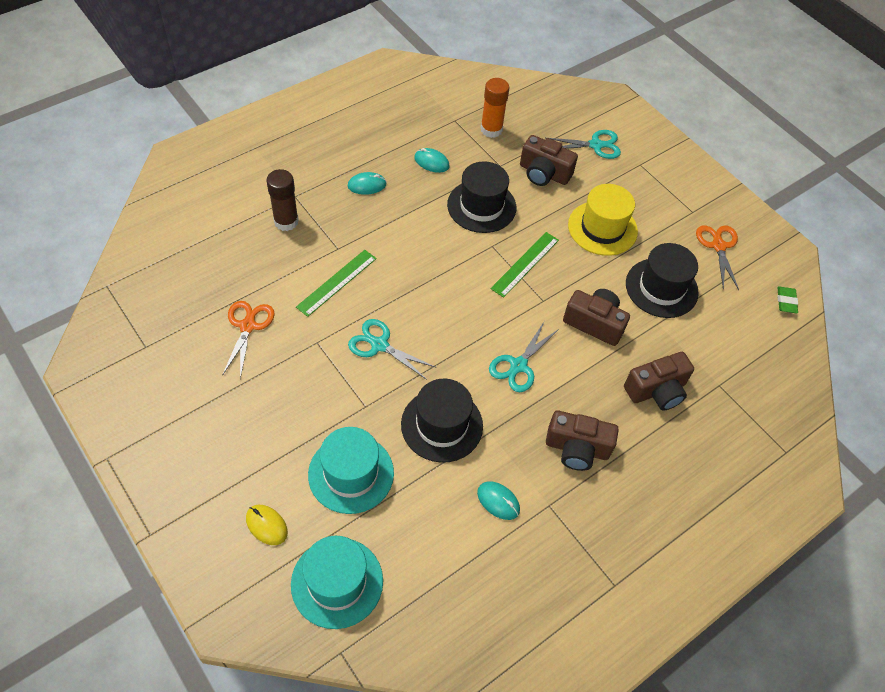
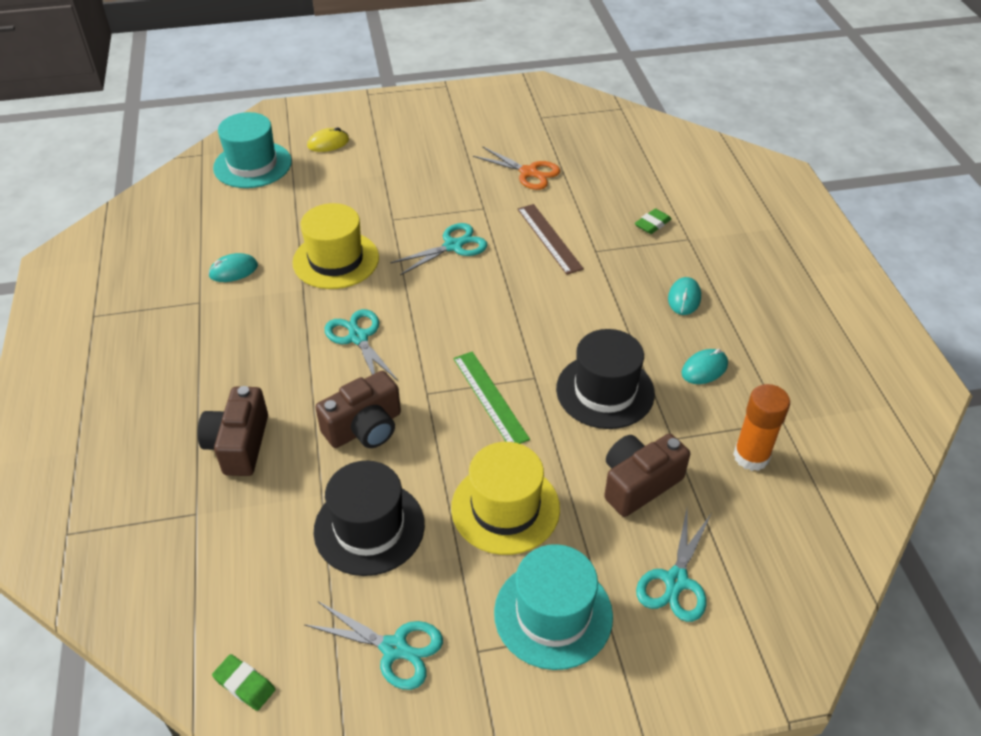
camera: 120 degrees right, 10 degrees down
(286, 221) = (652, 224): brown glue stick -> green eraser
(336, 282) = (549, 238): green ruler -> brown ruler
(351, 473) = (334, 194): turquoise hat -> turquoise hat (553, 614)
(442, 425) = (336, 260): black hat -> yellow hat
(577, 448) = (233, 345): brown camera -> none
(718, 246) = (394, 648): orange scissors -> turquoise scissors

